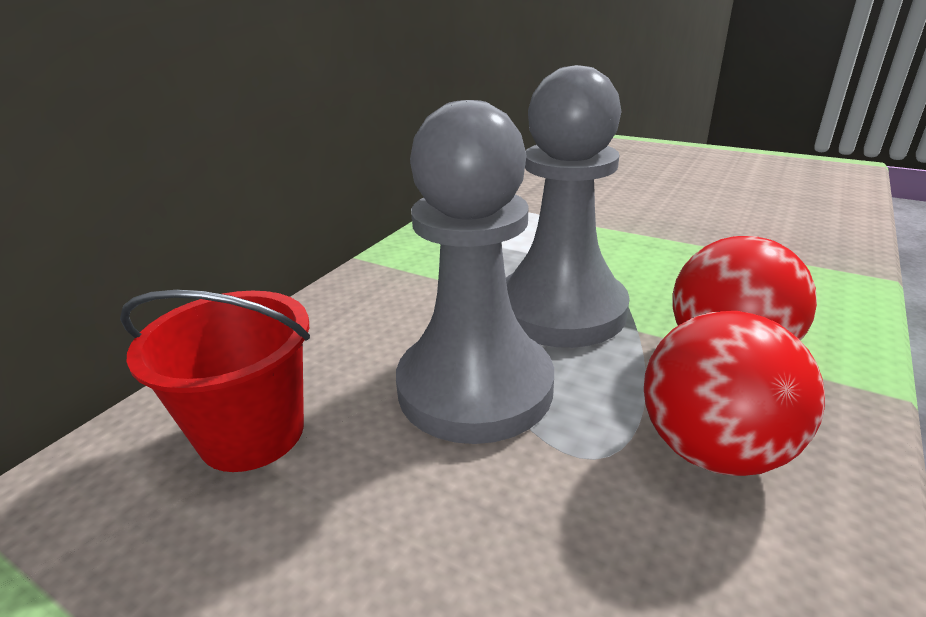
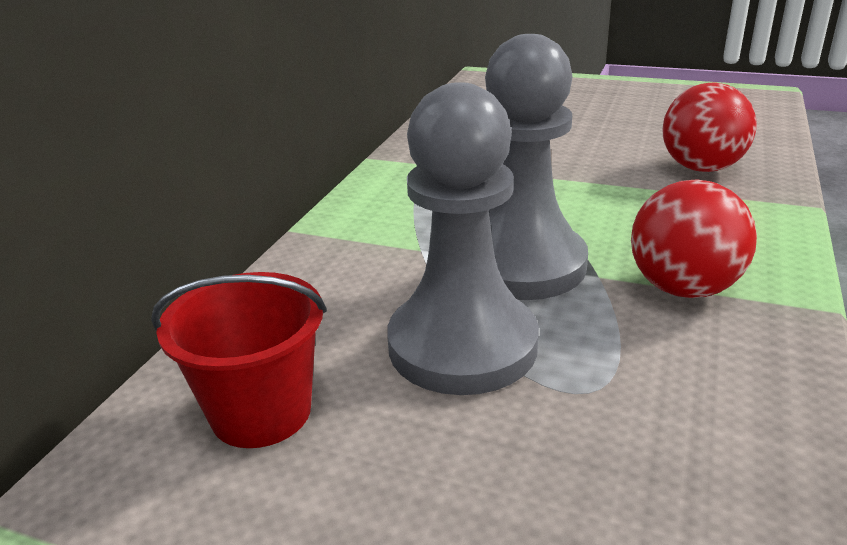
camera: 10 degrees left, 0 degrees up
(713, 450) = (686, 372): red ball -> red ball (701, 168)

